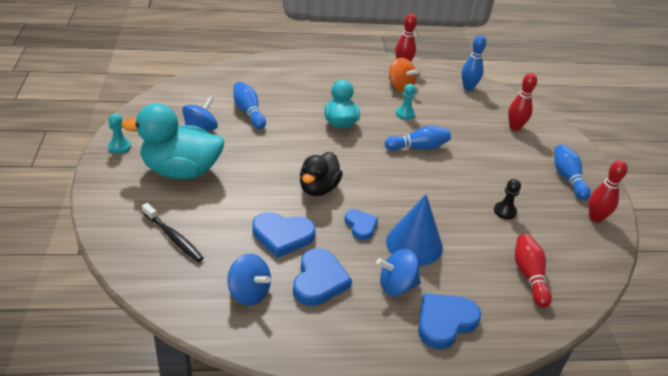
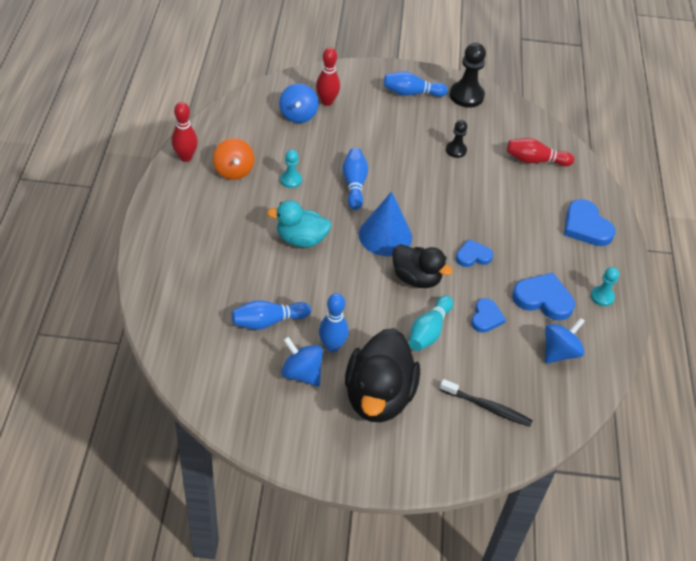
camera: 80 degrees left, 10 degrees up
(119, 147) = (326, 458): turquoise pawn -> turquoise pawn (602, 297)
(173, 237) = (487, 407): black toothbrush -> black toothbrush turned 60 degrees clockwise
(181, 171) = (378, 396): turquoise duck -> black duck
(257, 198) = (429, 331): none -> turquoise bowling pin
(282, 236) = (486, 317): blue heart -> blue heart, size x0.63
(396, 285) = (548, 247): blue spinning top -> blue spinning top (298, 115)
(400, 86) = (234, 171): orange spinning top -> orange spinning top turned 105 degrees clockwise
(414, 244) = (498, 223): blue cone -> blue cone (385, 235)
(468, 87) = (245, 114): blue bowling pin -> blue bowling pin (332, 346)
(595, 218) = (466, 96): red bowling pin -> black pawn

